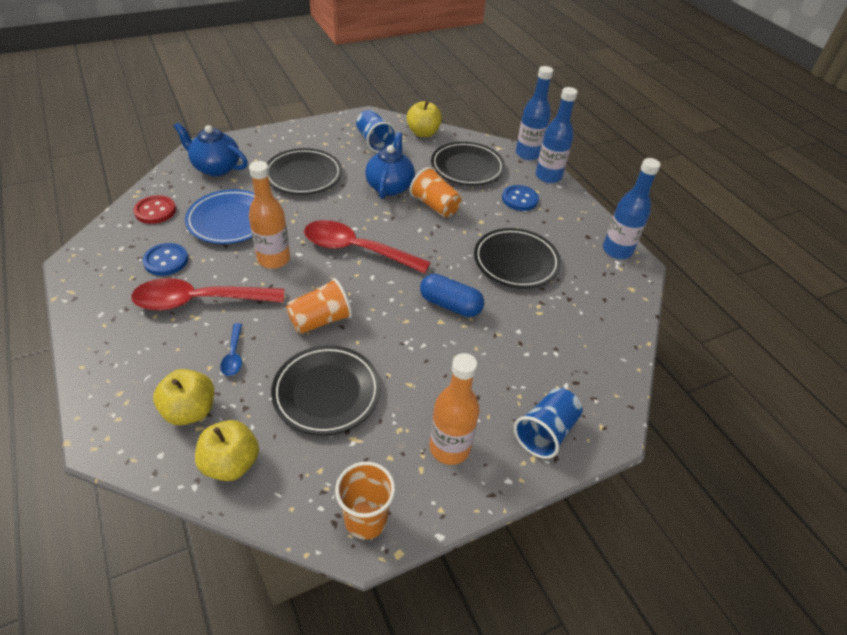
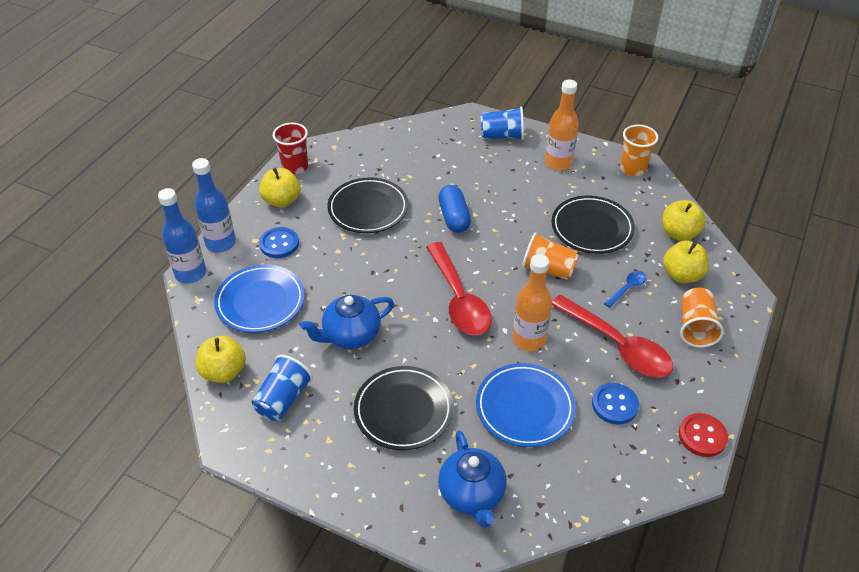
camera: 125 degrees left, 0 degrees up
(155, 211) = (581, 476): red button -> red button (702, 436)
(435, 206) = (347, 288): orange cup -> orange cup (695, 327)
(467, 167) = (260, 302): black plate -> blue plate
(573, 223) = (282, 201): none -> yellow apple
(617, 250) = (295, 167): blue bottle -> red cup

